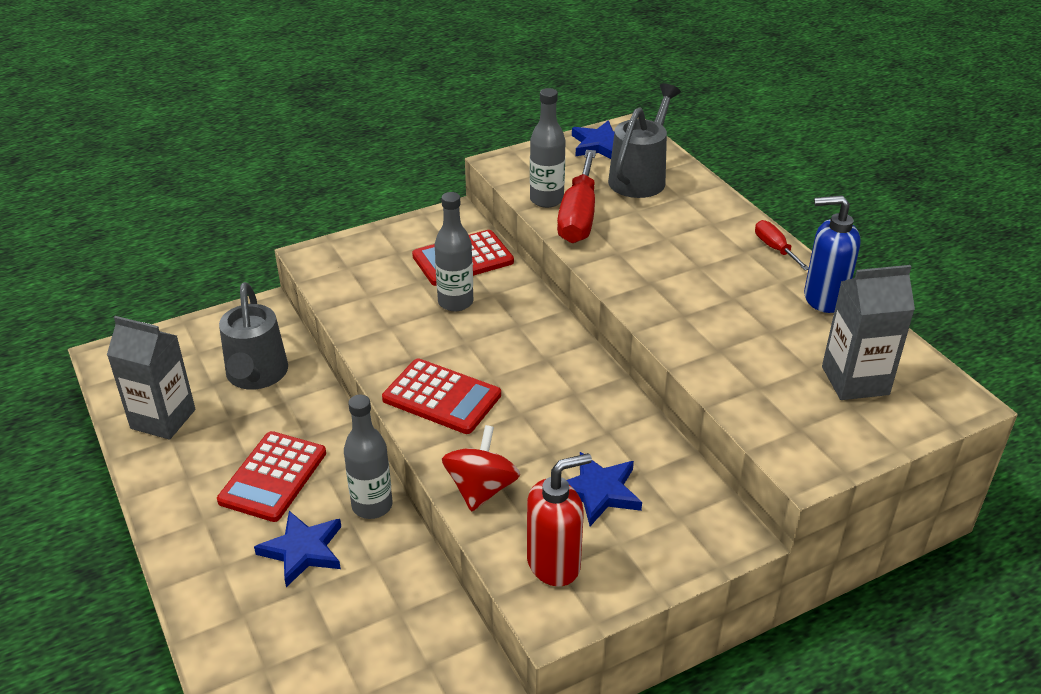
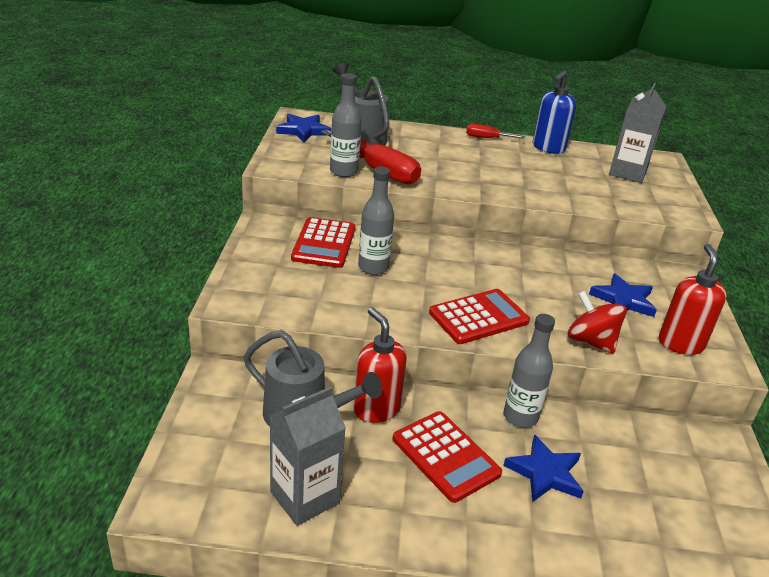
camera: 60 degrees left, 5 degrees down
(301, 411) = (376, 409): none -> red soap dispenser

